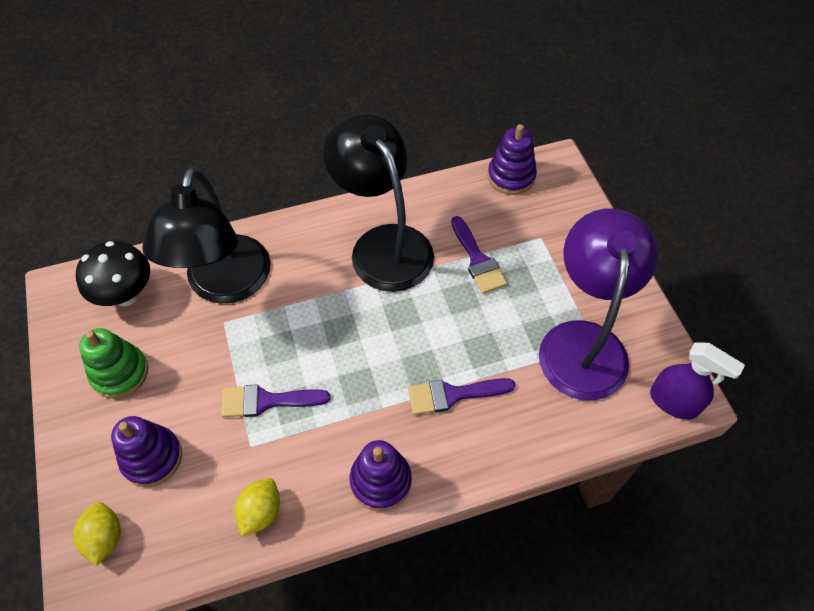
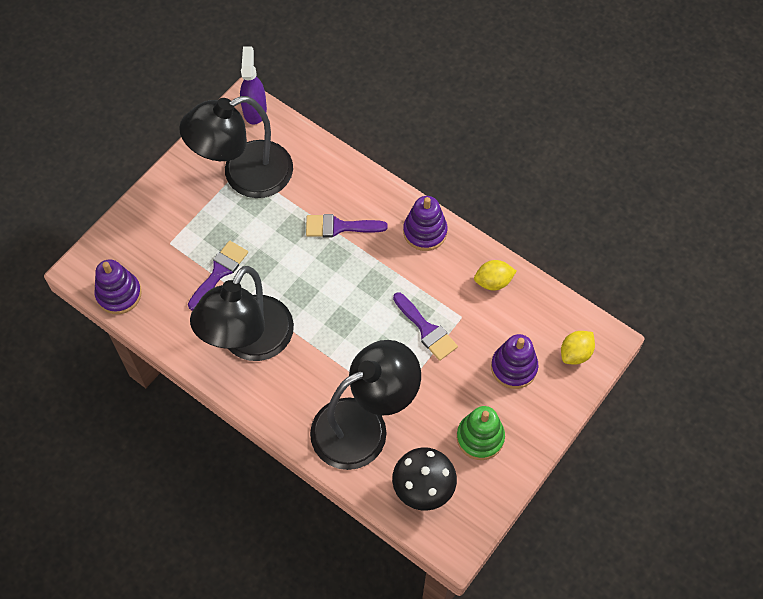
camera: 125 degrees left, 5 degrees up
(452, 395) = (339, 227): purple brush -> purple brush turned 135 degrees clockwise
(583, 342) = (244, 175): purple lamp -> black lamp

